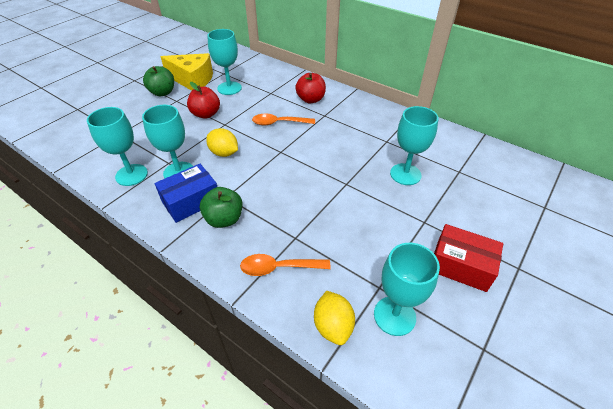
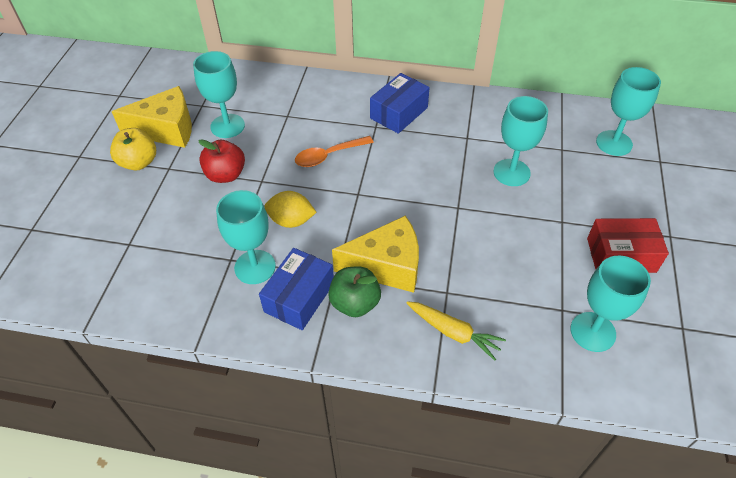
camera: 25 degrees left, 5 degrees up
(131, 175) = (196, 293): turquoise goblet -> turquoise goblet (614, 143)
(162, 92) = (139, 162): green apple -> yellow apple
(265, 203) = (386, 266): none -> yellow cheese
(279, 268) = (453, 332): orange spoon -> yellow carrot
(310, 99) = (344, 109): red apple -> none
(333, 326) = (545, 367): yellow lemon -> none
(347, 112) = (399, 113): none -> blue box

